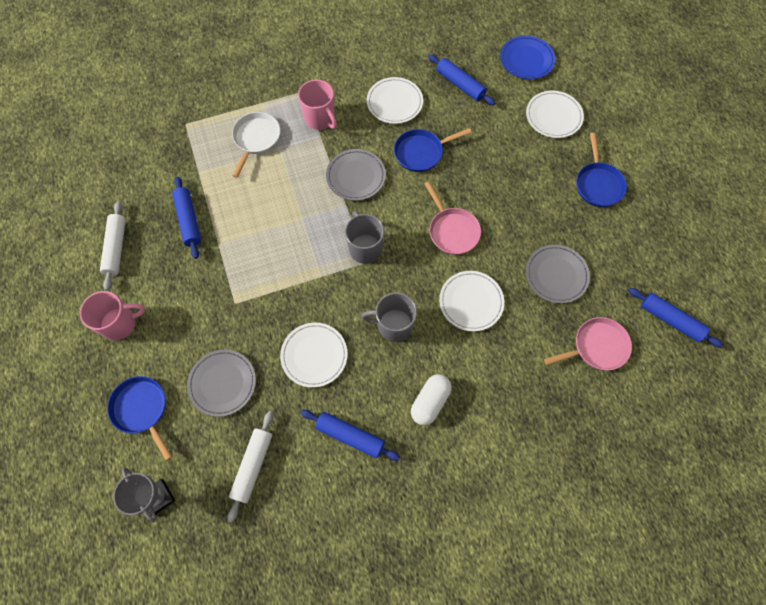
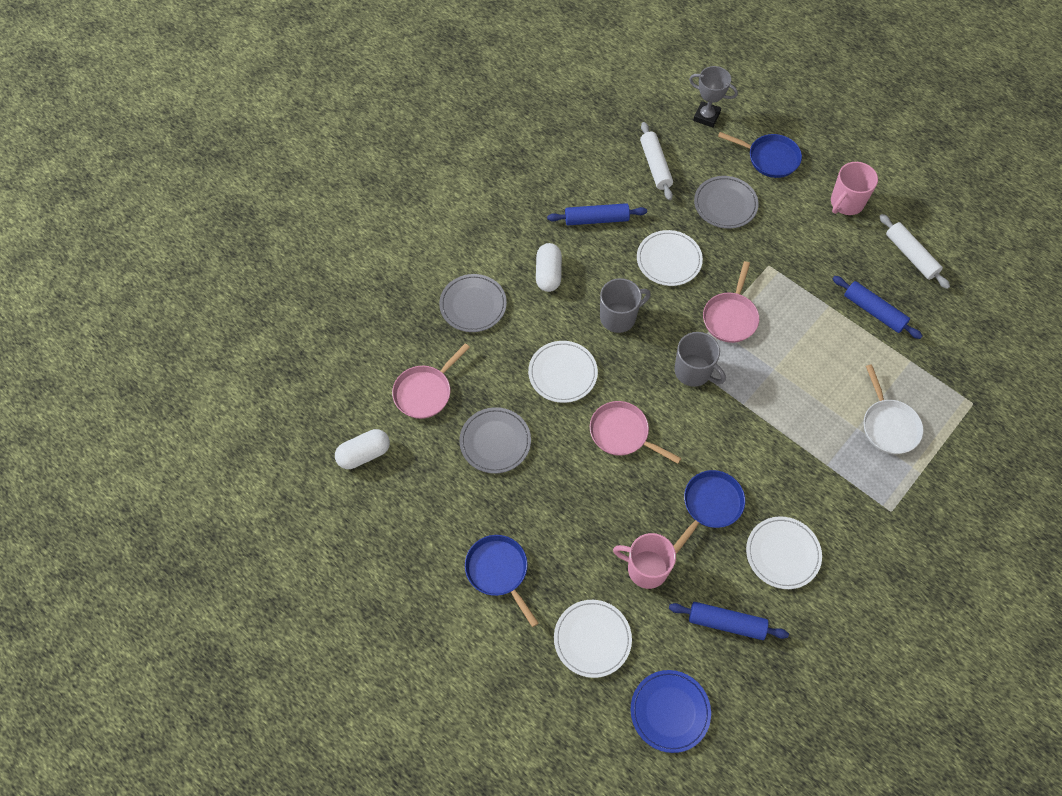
camera: 150 degrees right, 5 degrees down
(302, 276) = (730, 317): none -> pink pan
(320, 119) = (845, 486): pink mug -> pink mug (646, 569)
(356, 176) = (757, 440): grey plate -> grey plate (473, 305)
(670, 320) = (364, 454): blue rolling pin -> white capsule

